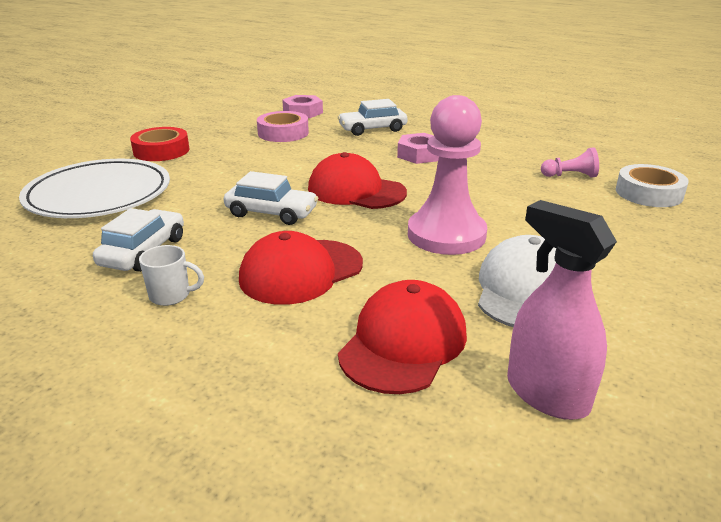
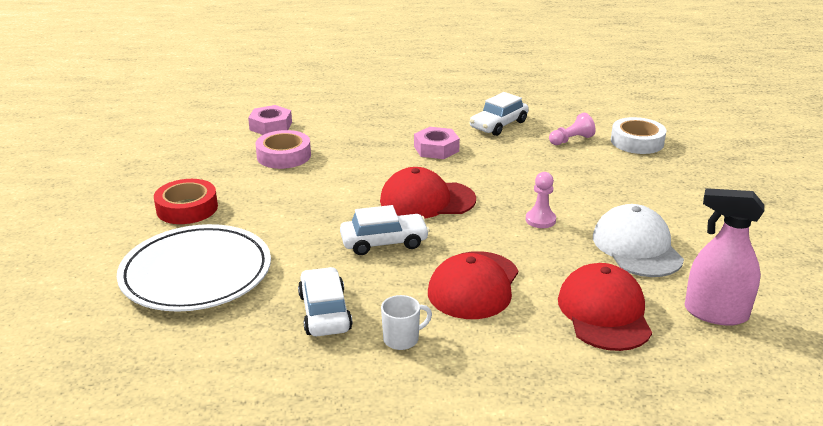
camera: 30 degrees left, 0 degrees up
(372, 129) = (363, 131): white car -> white car (499, 125)
(446, 235) = (540, 220): pink pawn -> pink pawn, size x0.45

